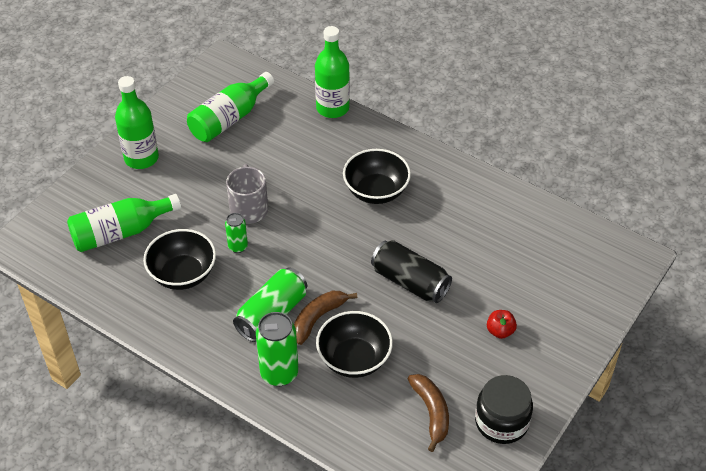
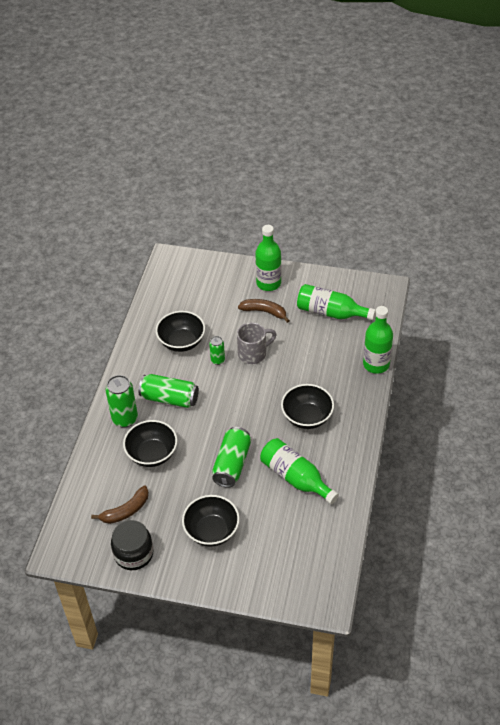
camera: 70 degrees right, 0 degrees up
(121, 232) = (201, 299): green bottle -> green bottle (295, 478)
(318, 318) = (177, 423): brown banana -> brown banana (264, 312)
(410, 282) = (232, 464): black can -> green can
(500, 331) = (211, 531): red apple -> black bowl

